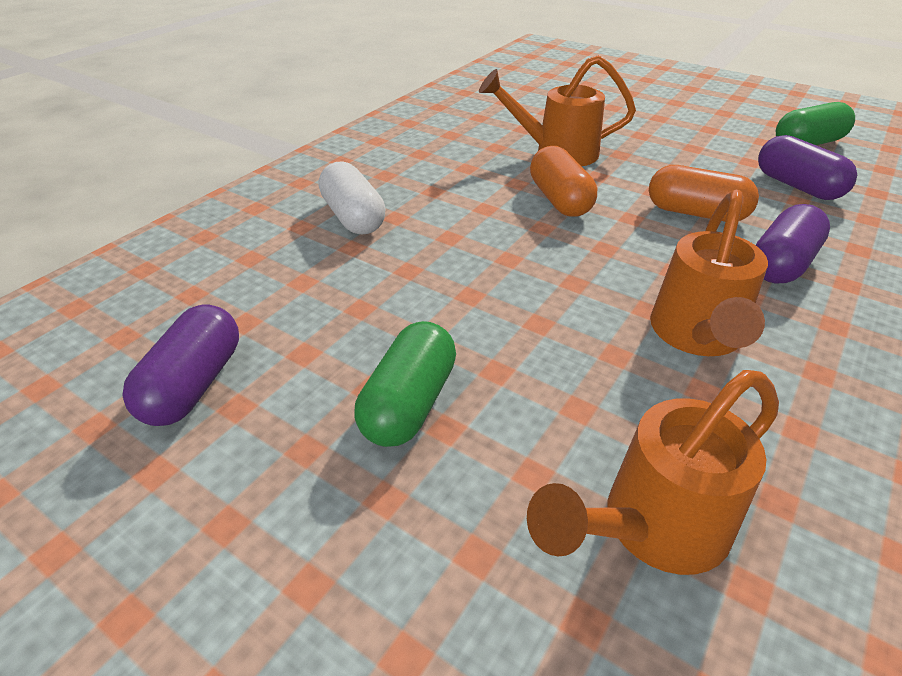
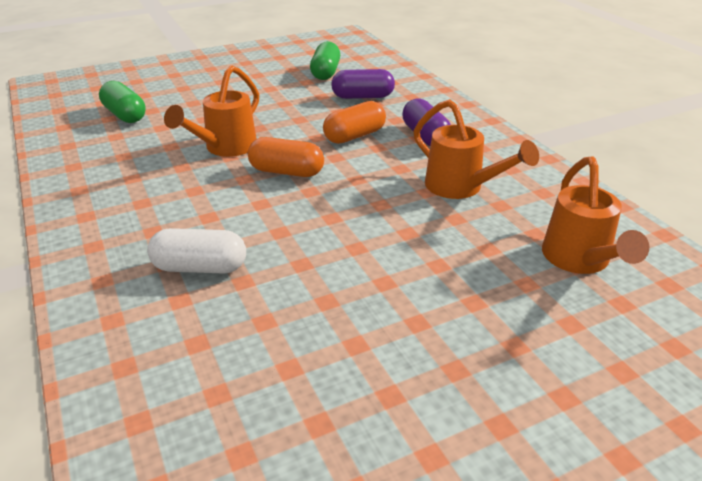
camera: 60 degrees left, 5 degrees down
(194, 384) = (347, 415): purple capsule -> none
(409, 403) = (443, 310): green capsule -> green capsule (125, 115)

